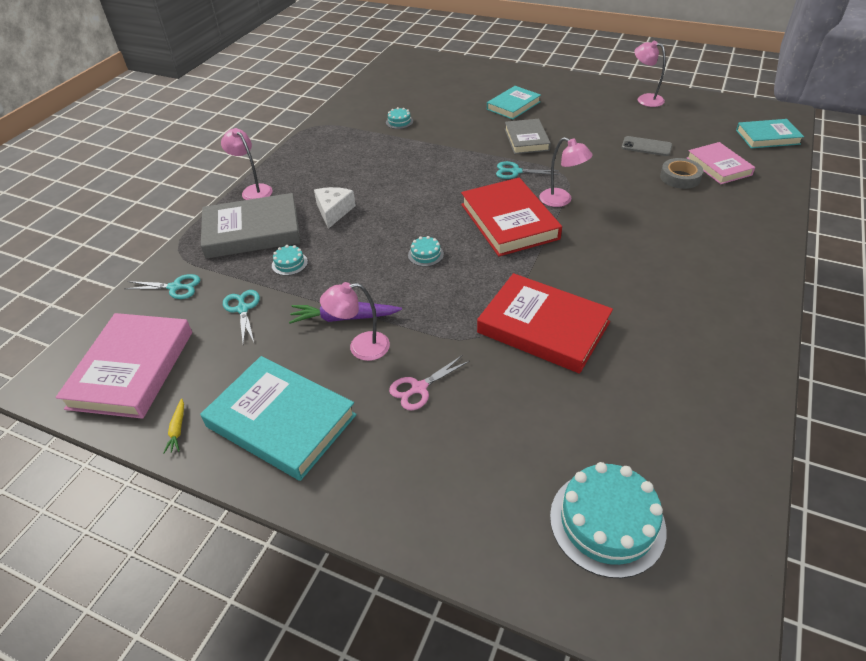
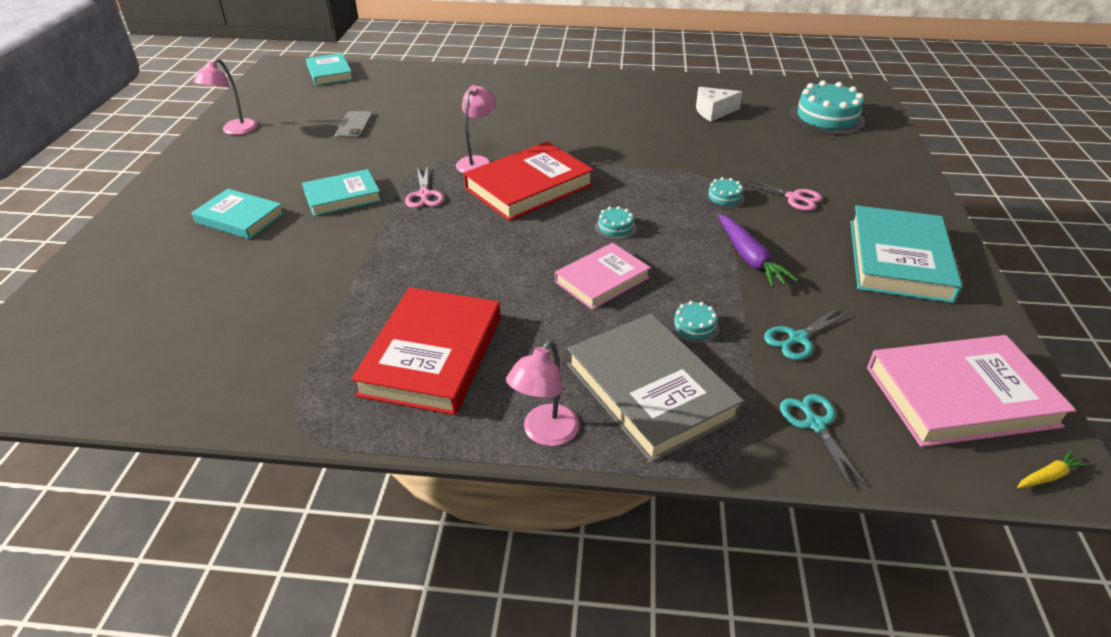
camera: 110 degrees left, 5 degrees down
(177, 429) = (977, 321): yellow carrot -> yellow carrot (1048, 476)
(334, 211) = (565, 320): white cheese -> white cheese (713, 111)
(360, 347) = (778, 238): pink lamp -> none
(399, 122) = (286, 318): turquoise cake -> turquoise cake (724, 198)
(515, 171) = (424, 195): turquoise scissors -> pink scissors
(526, 139) = (342, 197): grey book -> turquoise book
(543, 327) = (675, 153): red book -> red book (432, 355)
(680, 177) = (415, 108): grey tape -> none
(718, 166) = (390, 92): pink book -> pink book (602, 280)

